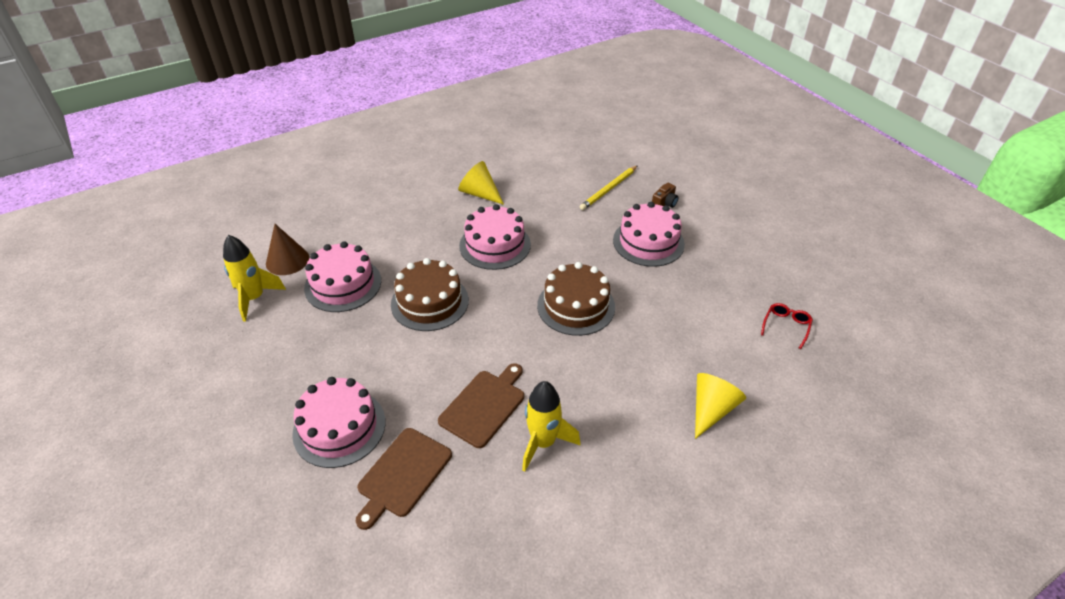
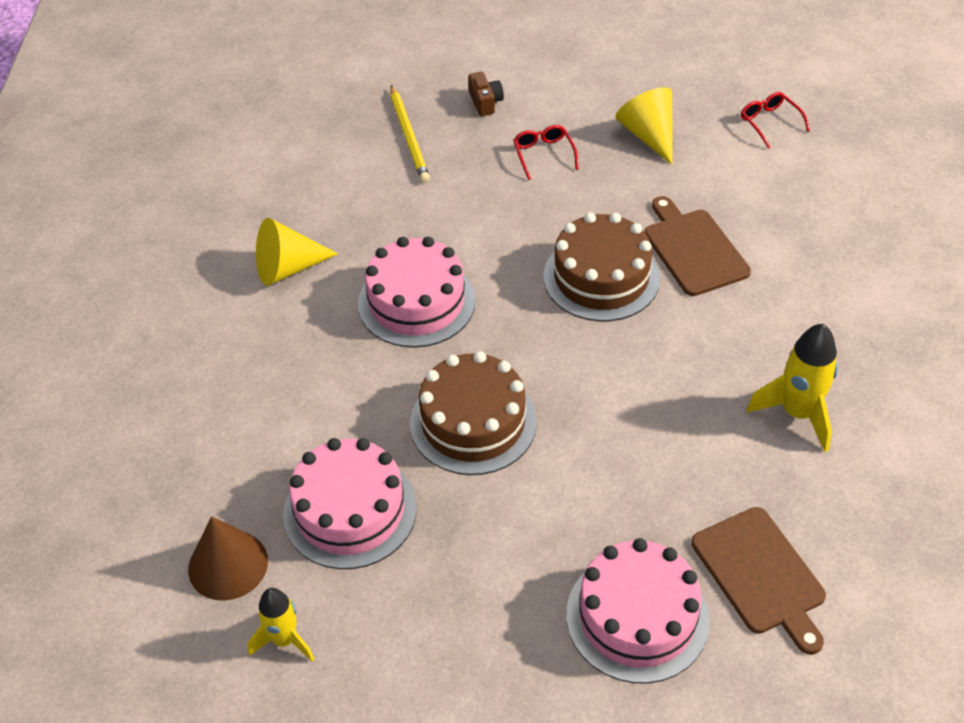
camera: 55 degrees left, 5 degrees up
(254, 298) = (284, 640): yellow rocket -> yellow rocket, size x0.66
(484, 406) = (704, 444): brown cutting board -> brown cutting board (693, 249)
(648, 242) = (543, 154): pink cake -> red glasses
(711, 409) = (843, 246): yellow cone -> yellow cone (648, 135)

